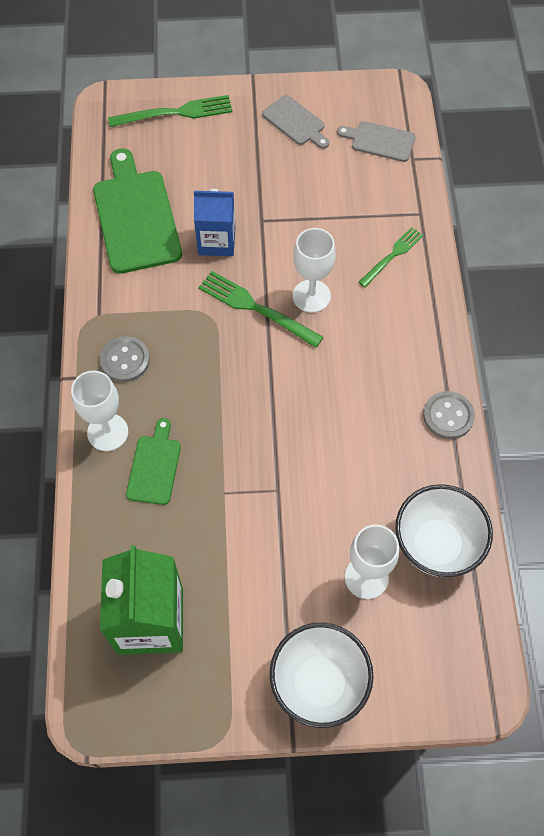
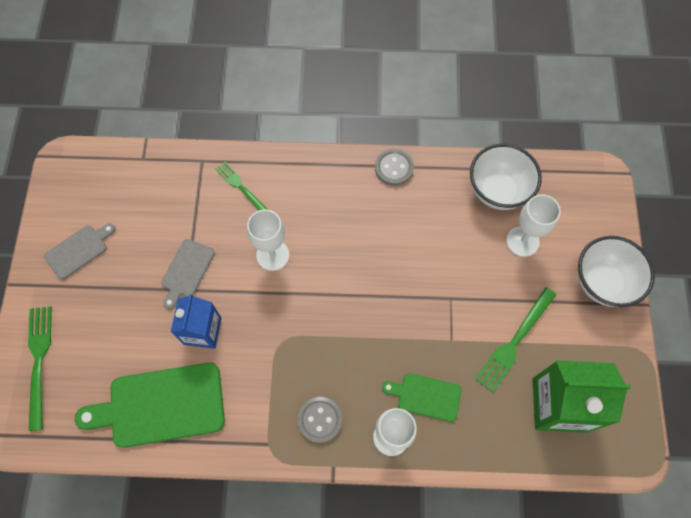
camera: 85 degrees left, 5 degrees up
(255, 308) = (278, 302): green fork -> green fork (514, 342)
(380, 141) = (117, 182): grey cutting board -> grey cutting board (186, 271)

